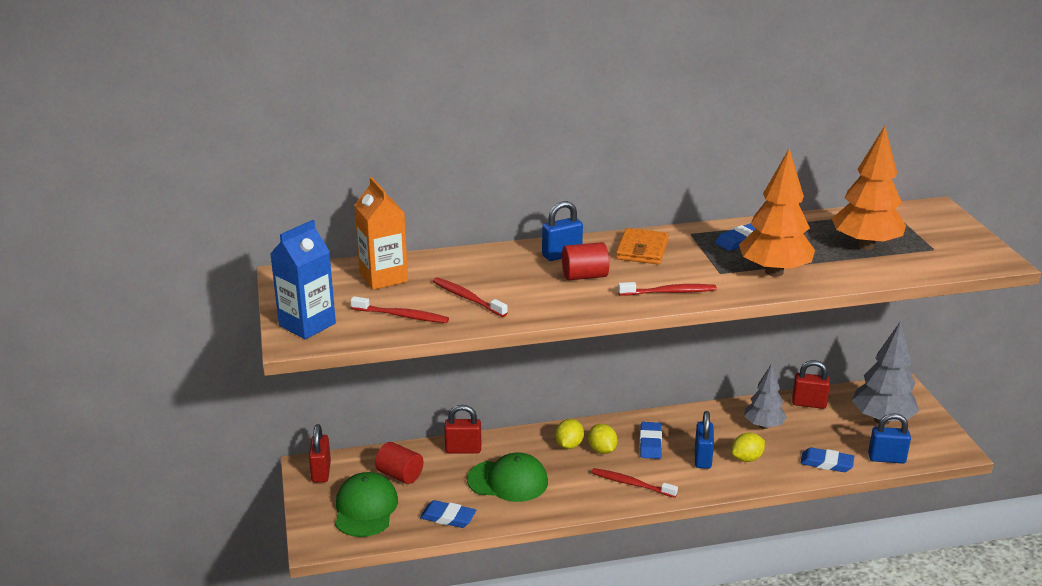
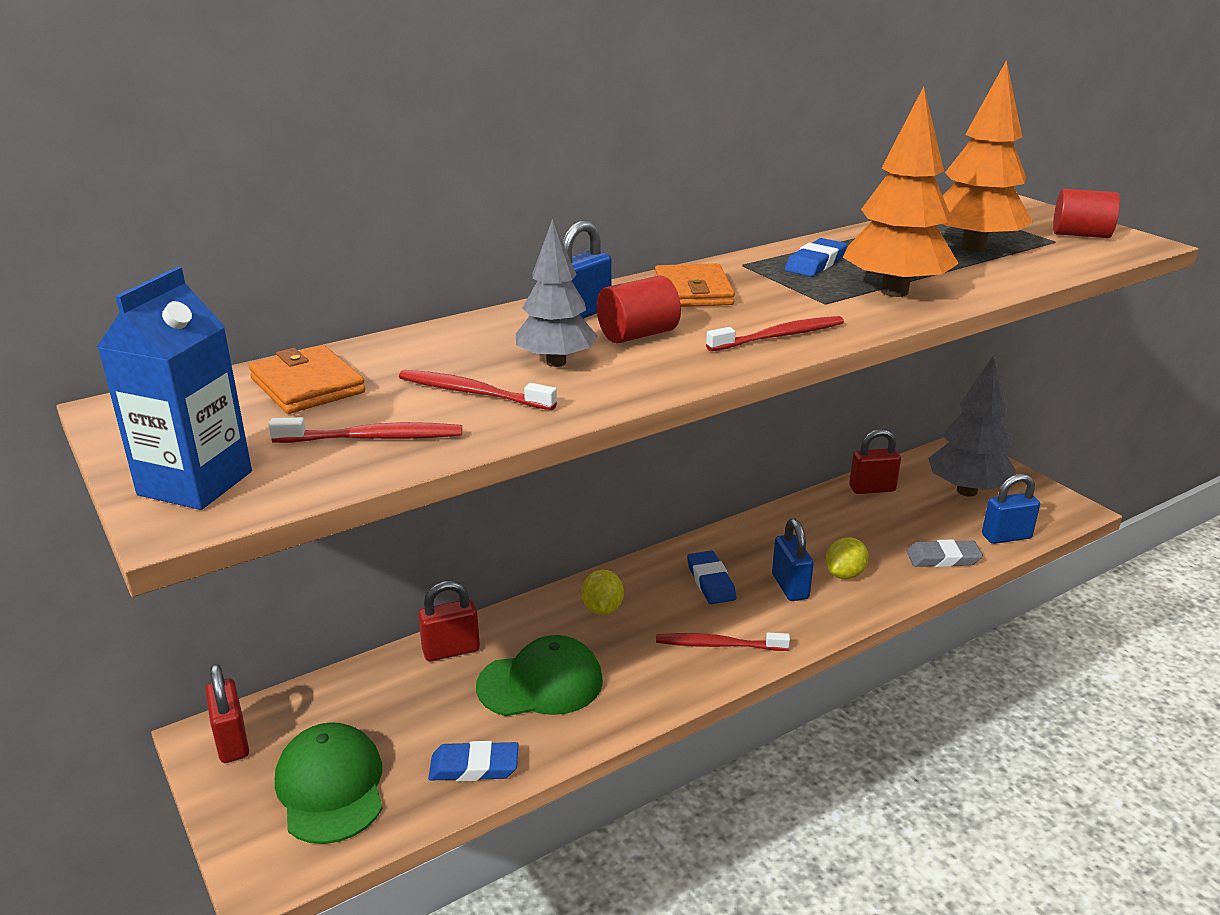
camera: 20 degrees left, 0 degrees up
(383, 277) = (307, 385): orange carton -> orange wallet
(400, 475) = (367, 715): red cylinder -> red cylinder (1080, 235)
(602, 450) = (651, 605): yellow lemon -> none
(763, 426) = (837, 527): grey tree -> grey tree (556, 362)
(826, 463) = (943, 558): blue eraser -> grey eraser

